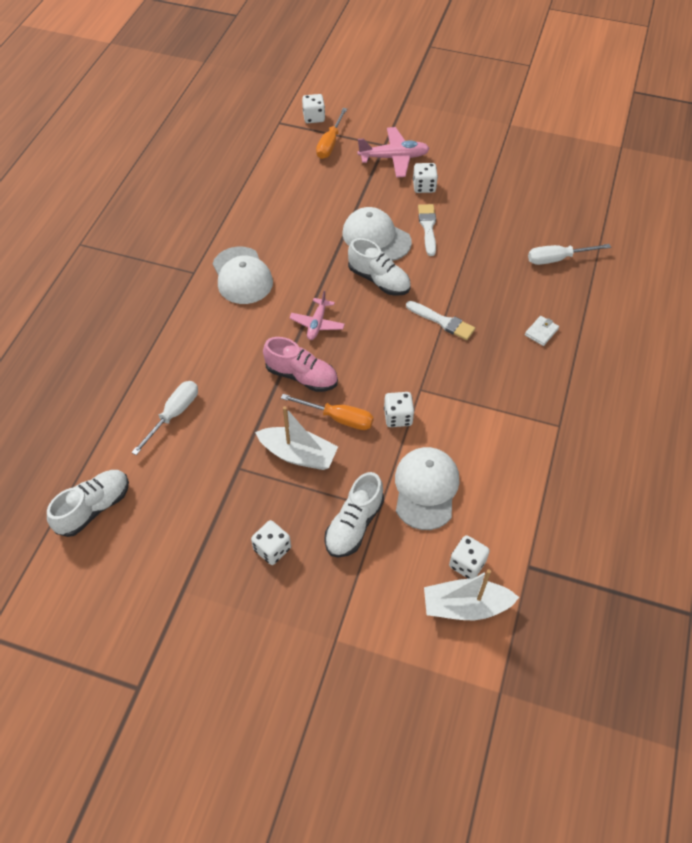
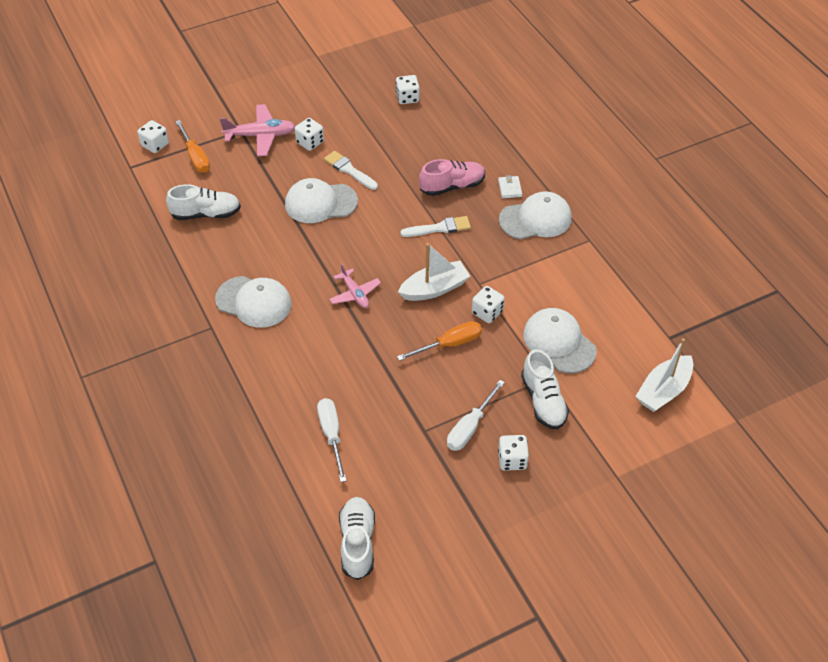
camera: 45 degrees left, 5 degrees down
(298, 454) = (453, 389): white boat -> white boat (434, 289)
(302, 376) = (389, 337): pink shoe -> pink shoe (452, 186)
(379, 280) = (360, 231): white shoe -> white shoe (206, 214)
(394, 158) = (260, 136): pink plane -> pink plane turned 45 degrees clockwise
(467, 564) = (635, 366): white dice -> white dice (407, 98)
(532, 373) = (535, 219): none -> white cap
(557, 259) = (463, 132): white screwdriver -> white screwdriver (470, 427)

